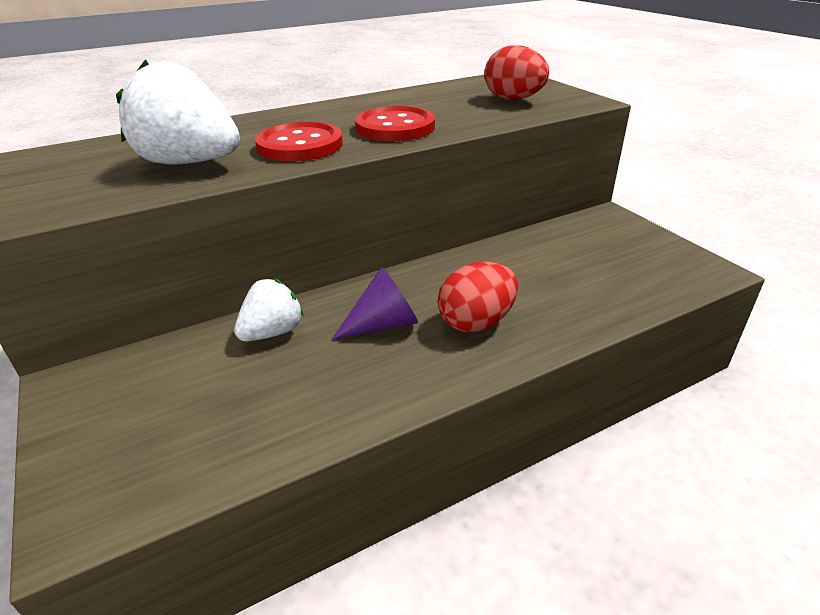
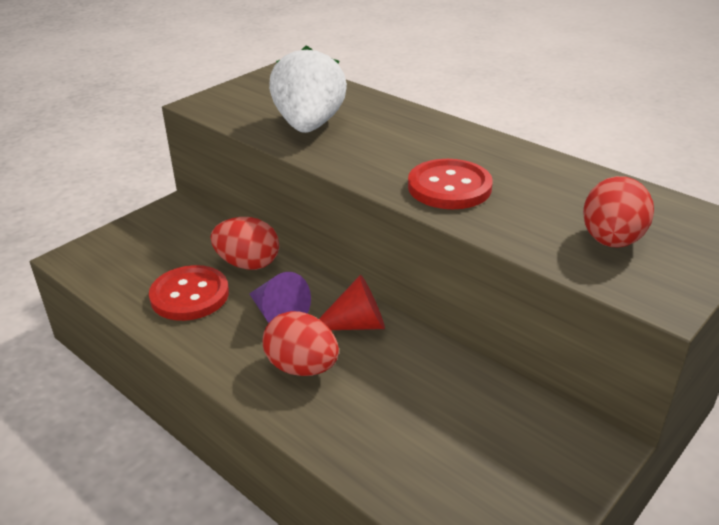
camera: 70 degrees right, 0 degrees up
(272, 332) = (248, 264): white strawberry -> red egg
(300, 145) = (371, 155): red button -> red button (189, 295)
(429, 281) = (356, 324): none -> red cone

